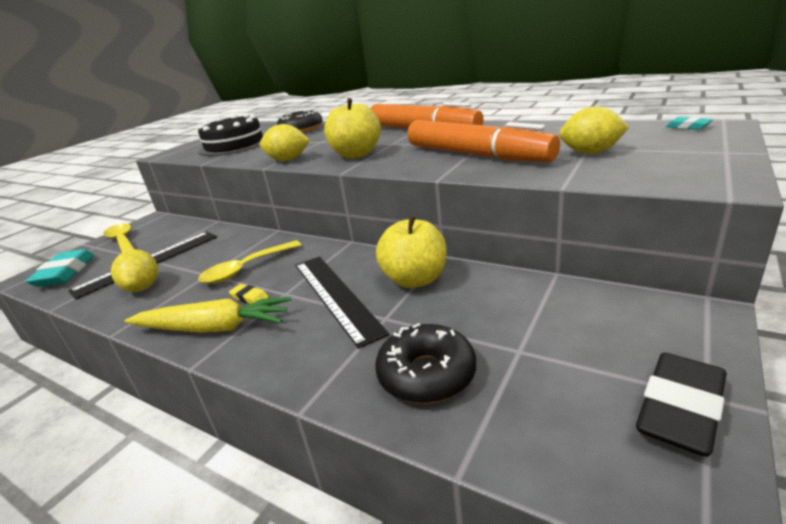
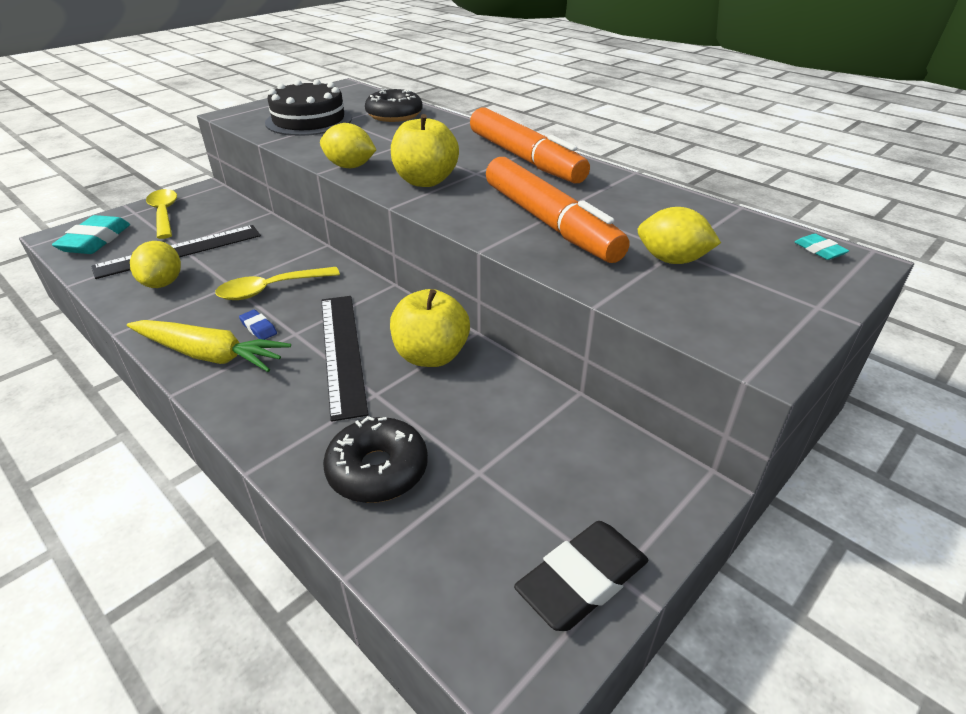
camera: 10 degrees right, 10 degrees up
(249, 297) = (258, 328): yellow eraser -> blue eraser

